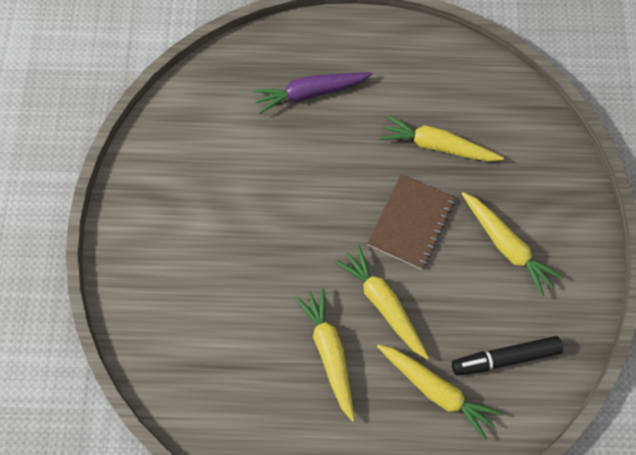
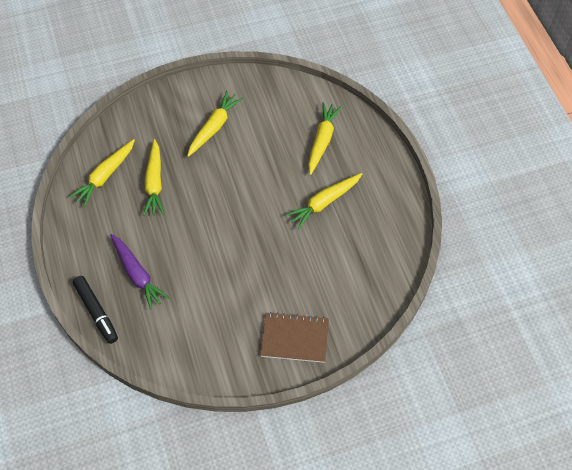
camera: 110 degrees left, 10 degrees down
(383, 303) = (280, 183): yellow carrot -> yellow carrot (105, 176)
(411, 222) = (218, 183): brown notebook -> brown notebook (294, 338)
(505, 357) = (287, 111): black marker -> black marker (96, 311)

